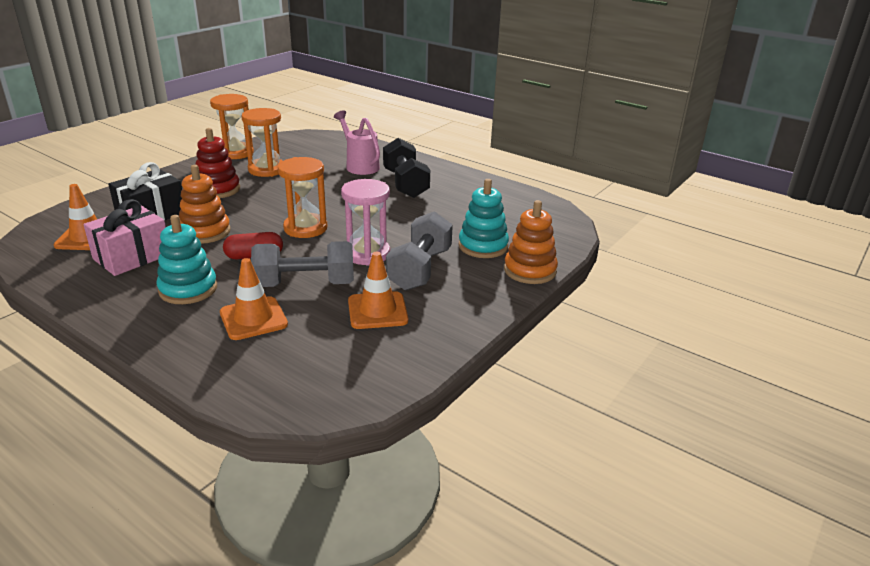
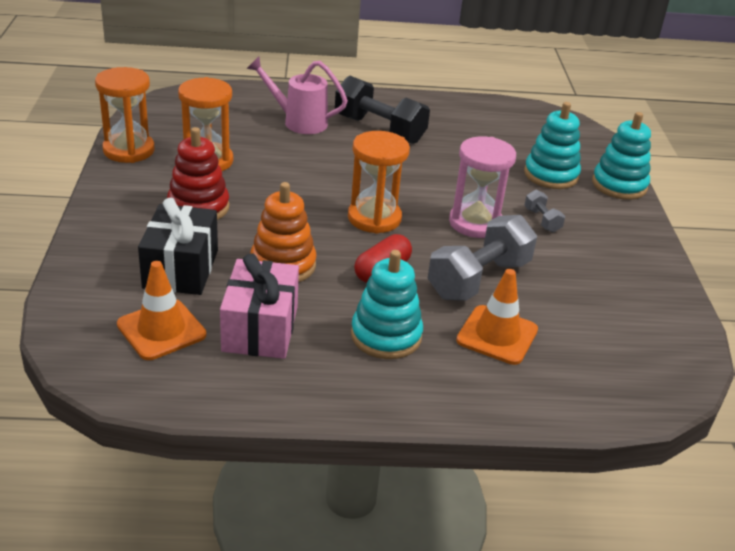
camera: 40 degrees left, 5 degrees up
(377, 311) = (577, 277): orange traffic cone -> none
(420, 269) = (542, 220): grey dumbbell -> grey dumbbell, size x0.46
(530, 270) = (619, 185): orange stacking toy -> turquoise stacking toy

